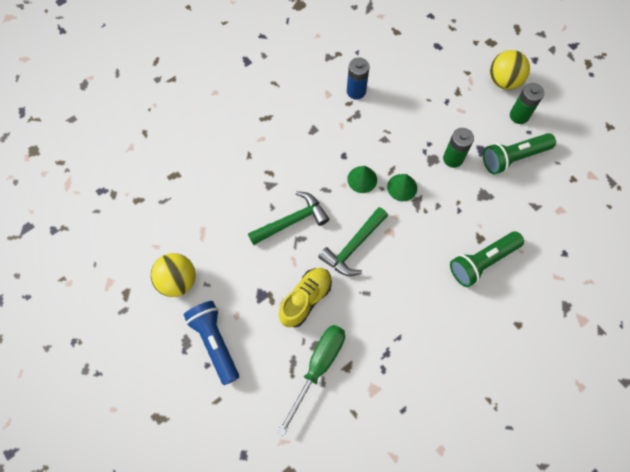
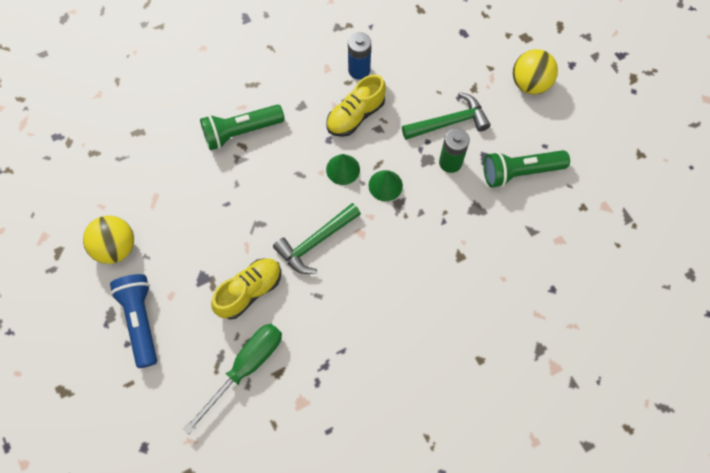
camera: 10 degrees right, 0 degrees up
(292, 221) = (254, 203): green hammer -> green hammer (449, 122)
(362, 131) = (355, 116): none -> yellow shoe
(482, 262) = (456, 283): green flashlight -> green flashlight (241, 132)
(519, 115) = (538, 125): green battery -> none

